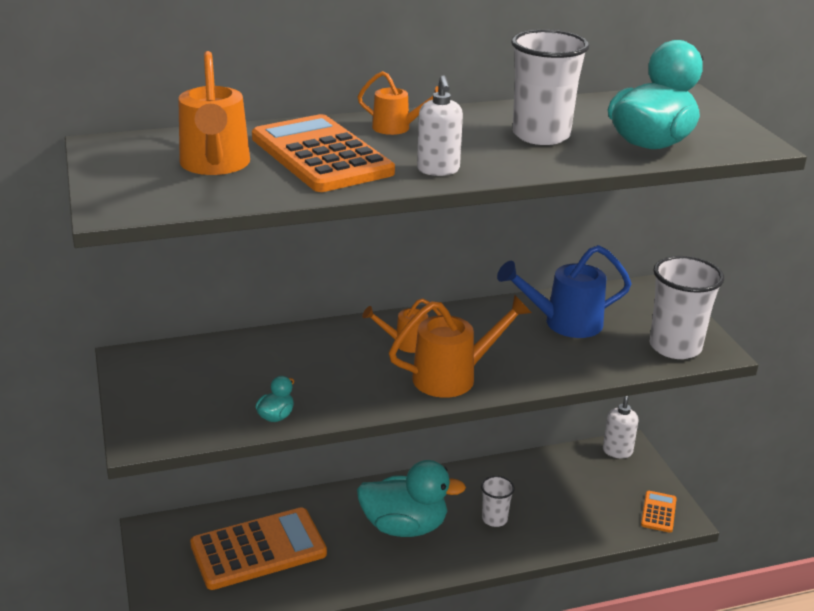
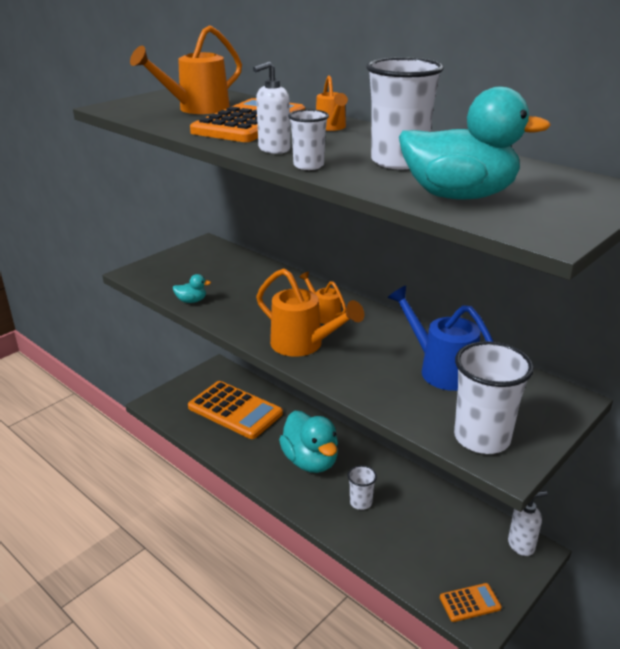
camera: 60 degrees right, 0 degrees up
(510, 170) = (308, 165): none -> white cup

